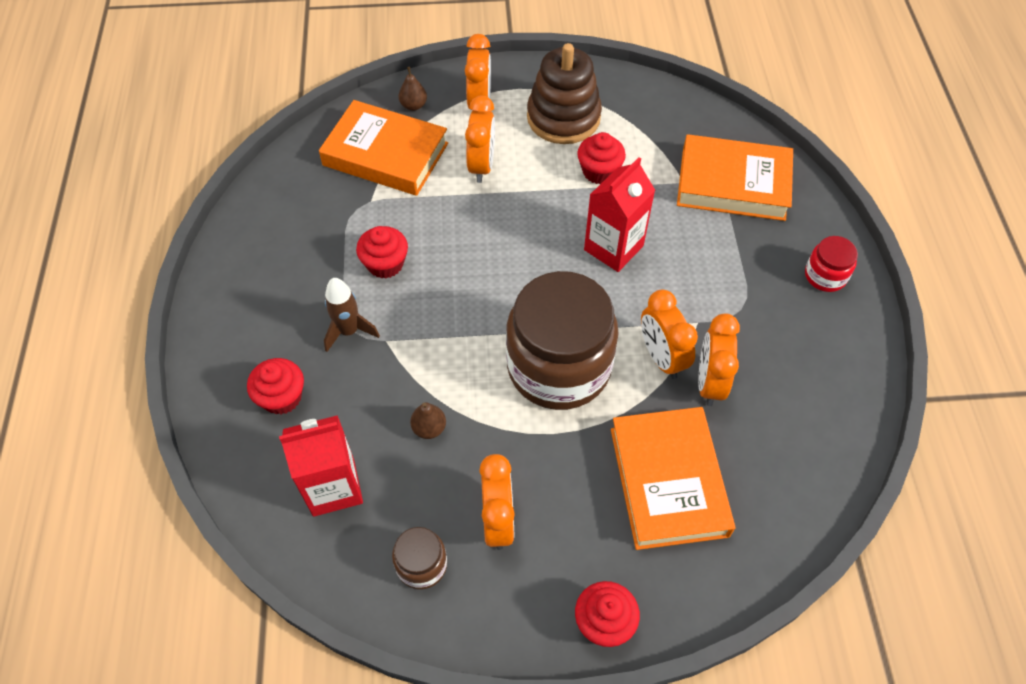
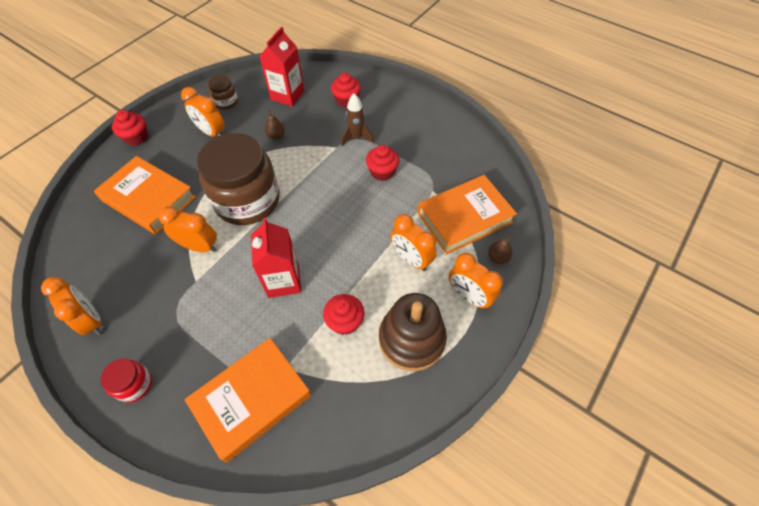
camera: 130 degrees right, 0 degrees up
(709, 382) = (163, 256): orange clock -> orange clock (92, 320)

